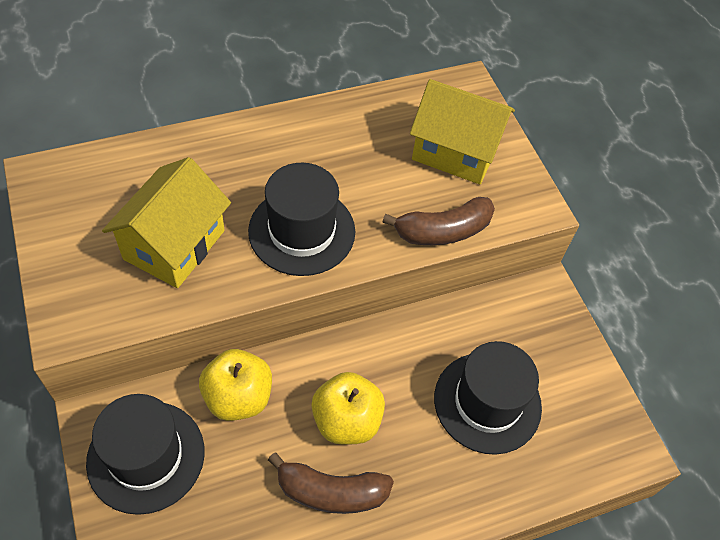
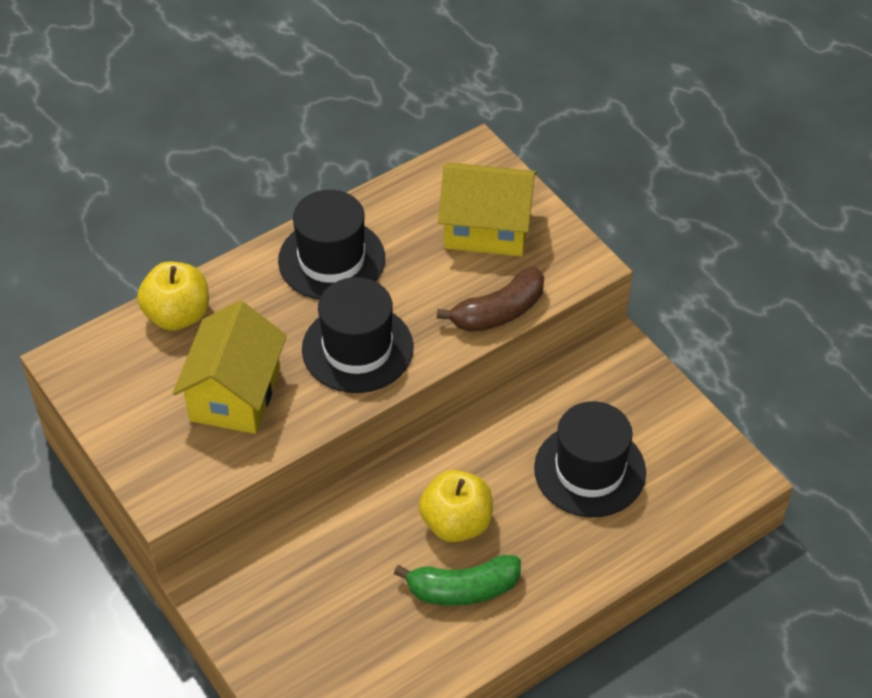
camera: 10 degrees left, 5 degrees down
(146, 456) = (271, 606): black hat -> black hat (331, 259)
(238, 397) = (341, 530): yellow apple -> yellow apple (178, 315)
(331, 492) = (463, 589): brown banana -> green banana

